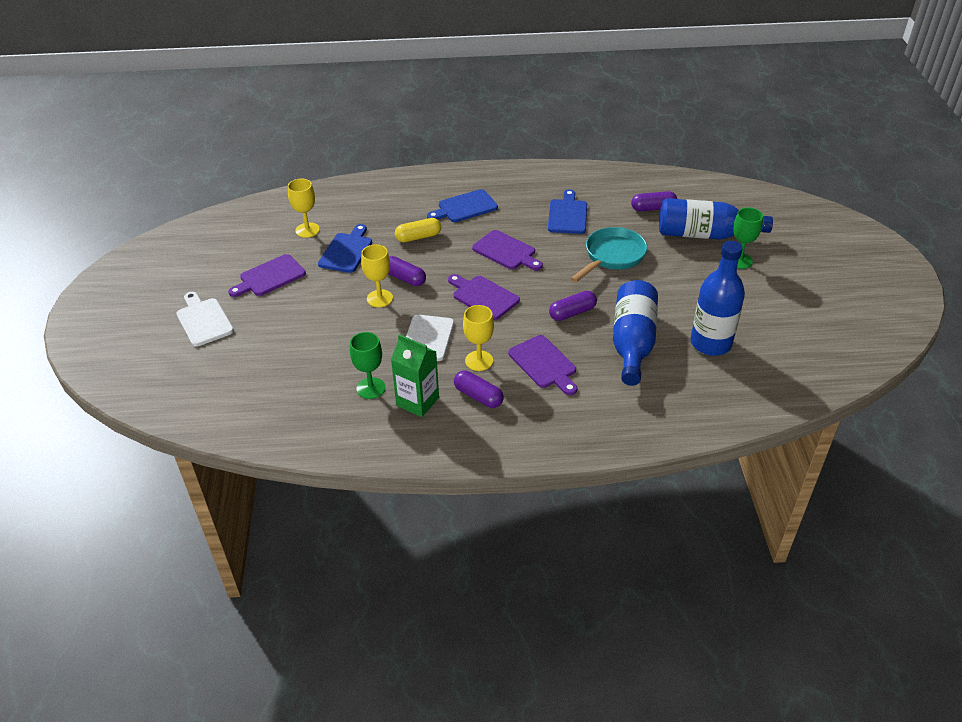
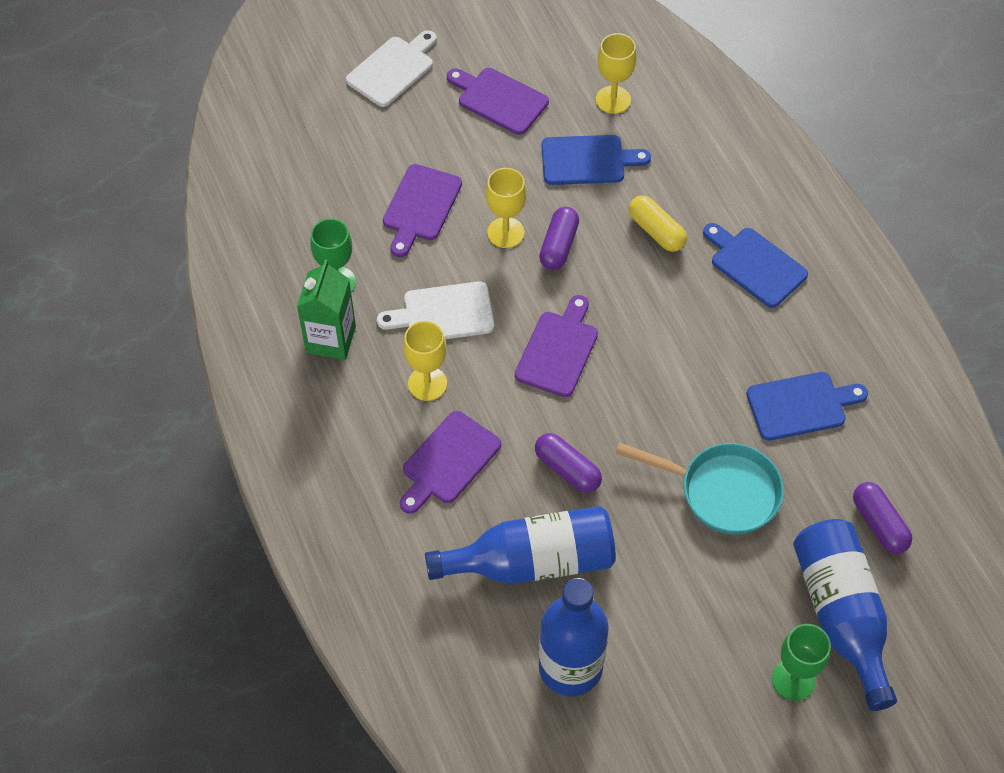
camera: 70 degrees right, 15 degrees up
(478, 396) = (362, 402): purple capsule -> none
(506, 251) = (672, 349): purple cutting board -> purple cutting board (420, 207)

